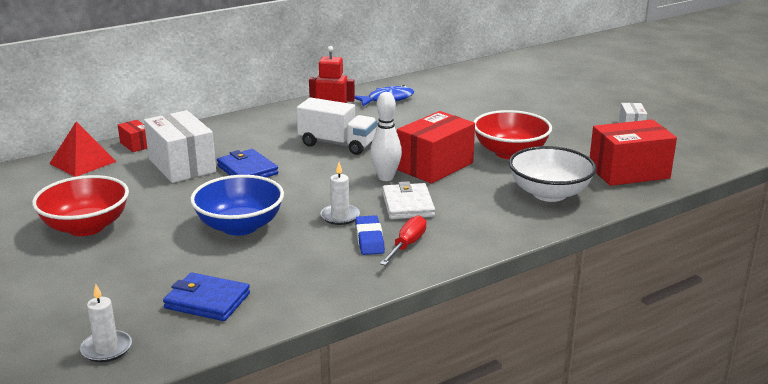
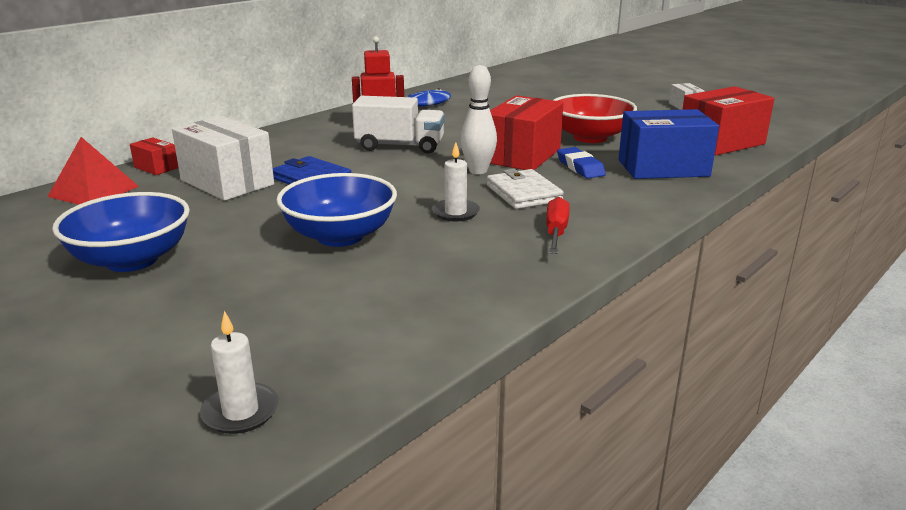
camera: 15 degrees left, 0 degrees up
(86, 227) = (132, 260): red bowl -> blue bowl
(207, 301) = (352, 326): blue wallet -> none
(369, 239) = (508, 231): blue eraser -> blue eraser (580, 167)
(549, 193) = (663, 168): white bowl -> blue box

